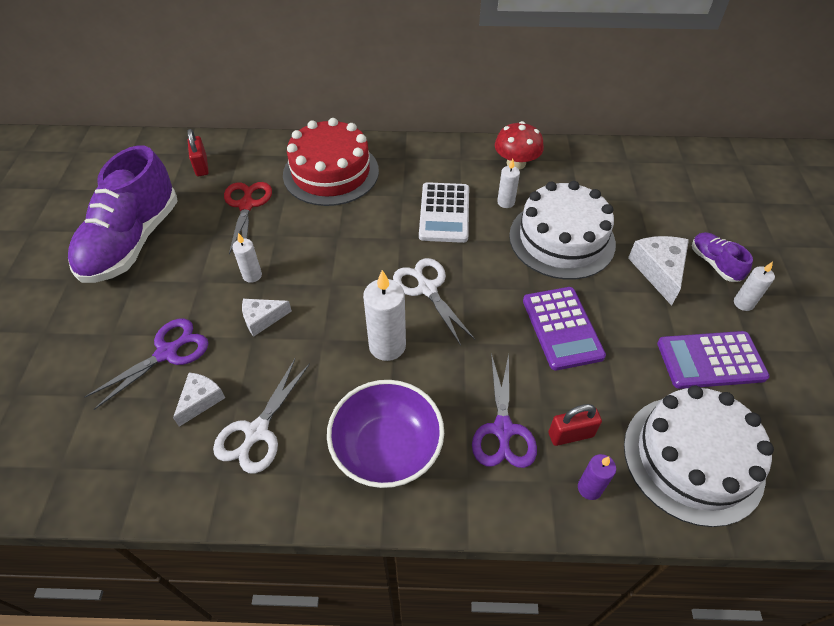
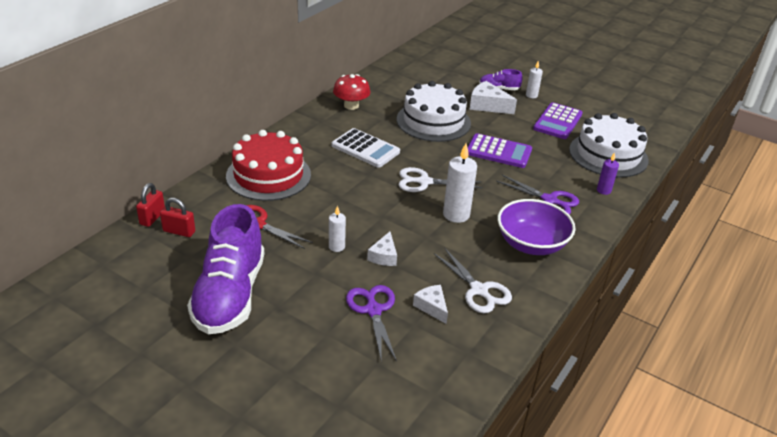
camera: 60 degrees left, 15 degrees down
(132, 241) = (230, 295): purple shoe -> purple shoe turned 45 degrees clockwise
(505, 202) = (382, 124): white candle -> none
(570, 434) = (569, 181): red padlock -> red padlock (152, 217)

